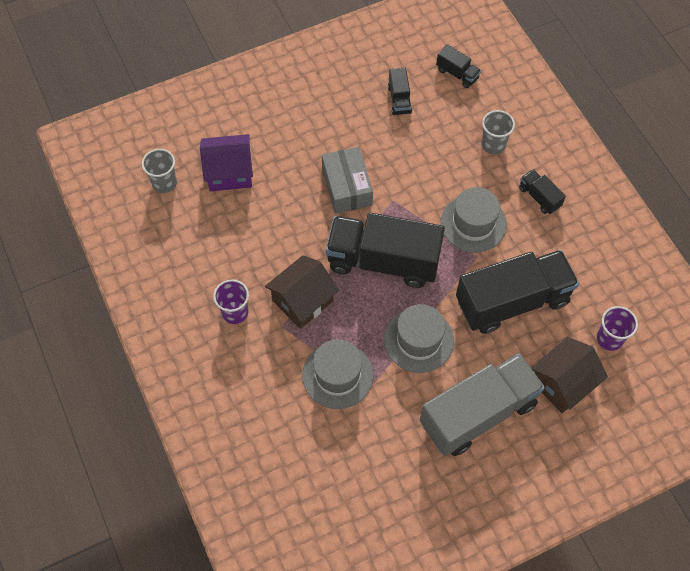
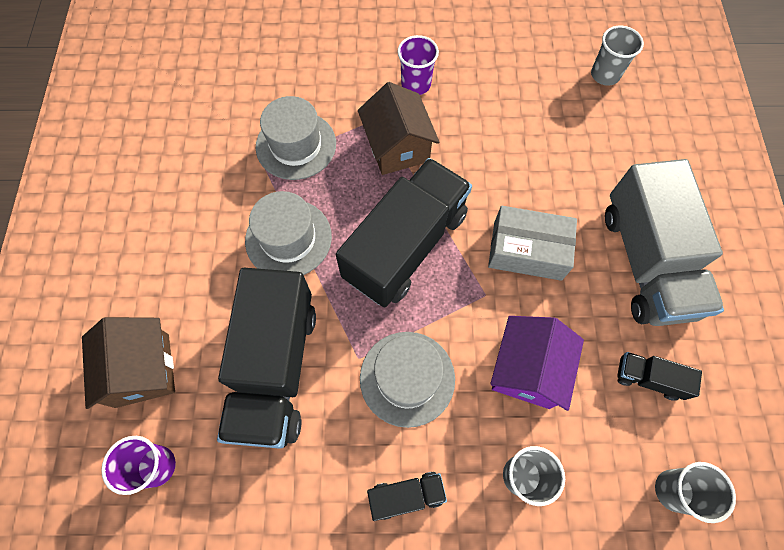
camera: 115 degrees right, 5 degrees up
(229, 172) = (596, 137): purple house -> purple house (527, 369)
(457, 74) = (673, 490): black truck -> grey cup
(478, 413) = (171, 258): grey truck -> grey truck (646, 261)

